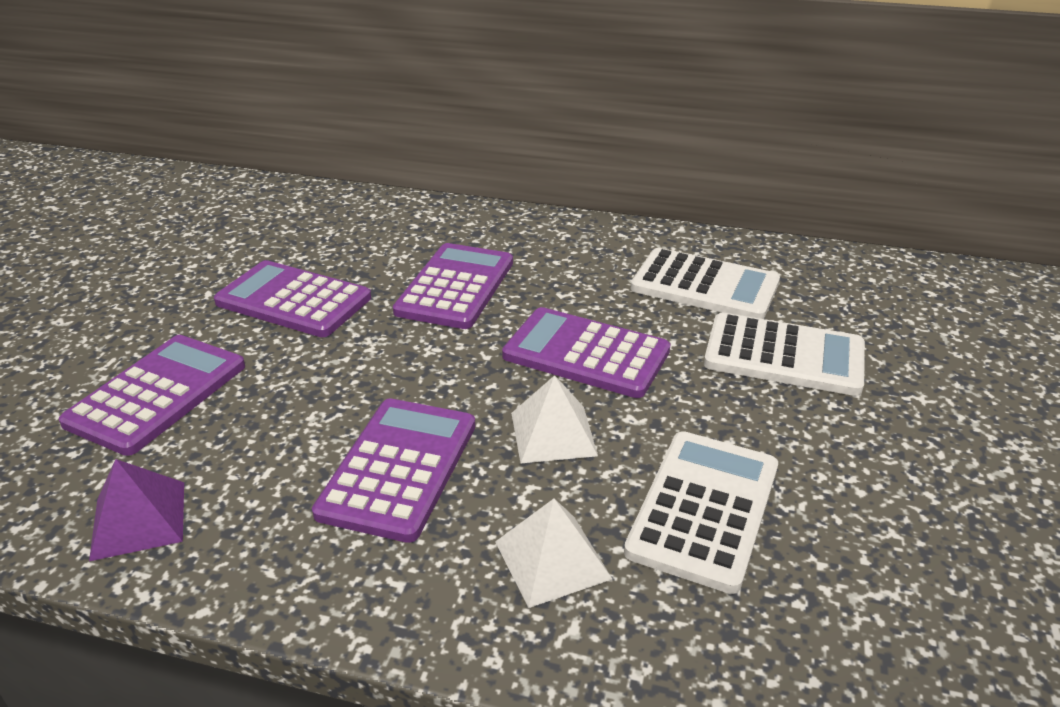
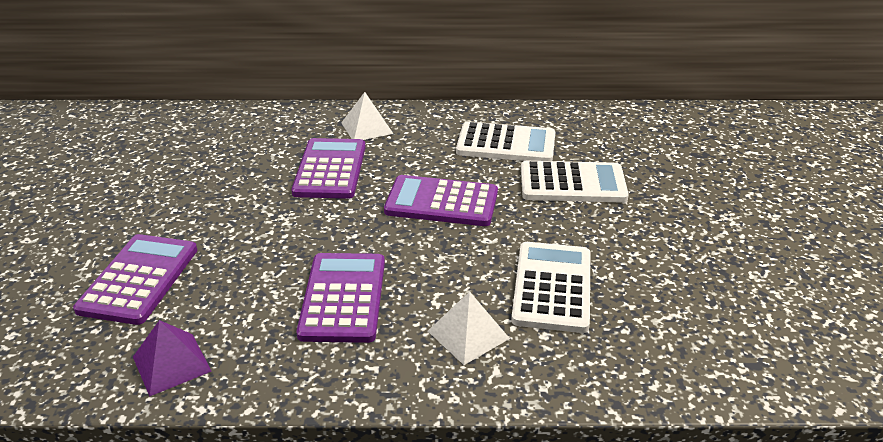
camera: 15 degrees left, 0 degrees up
(293, 300) = (211, 197): purple calculator -> none
(553, 433) = (439, 258): white pyramid -> white pyramid (367, 128)

